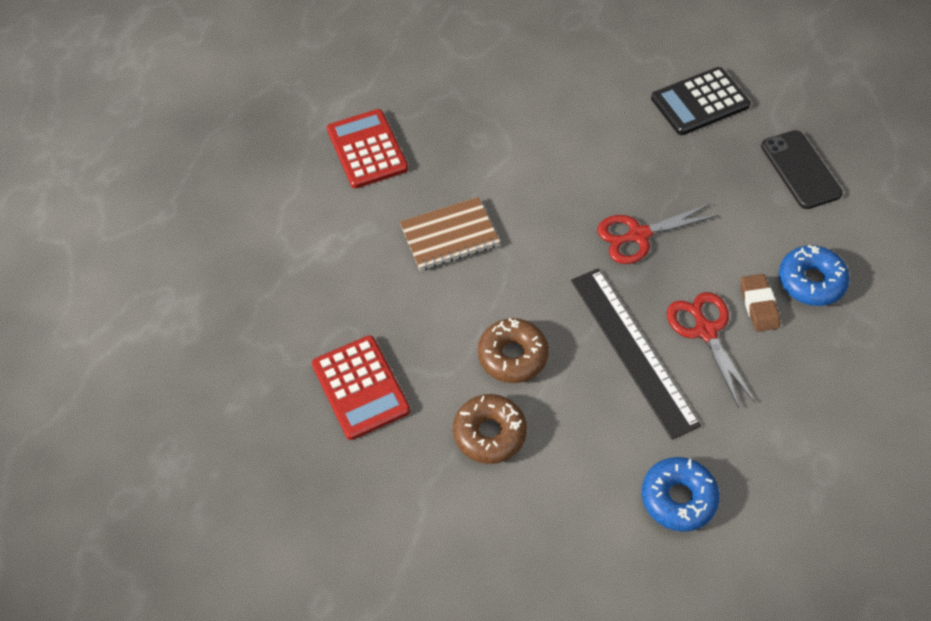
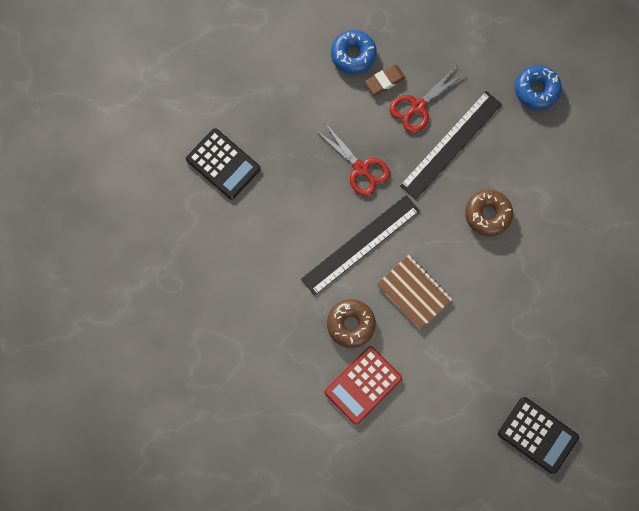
camera: 115 degrees left, 20 degrees up
(205, 300) = (537, 435): none -> black calculator
(360, 387) = (552, 298): red calculator -> none
(489, 433) = (546, 207): brown donut -> brown donut (350, 324)
(537, 202) = (360, 244): none -> black ruler
(800, 170) = (261, 82): black phone -> none

